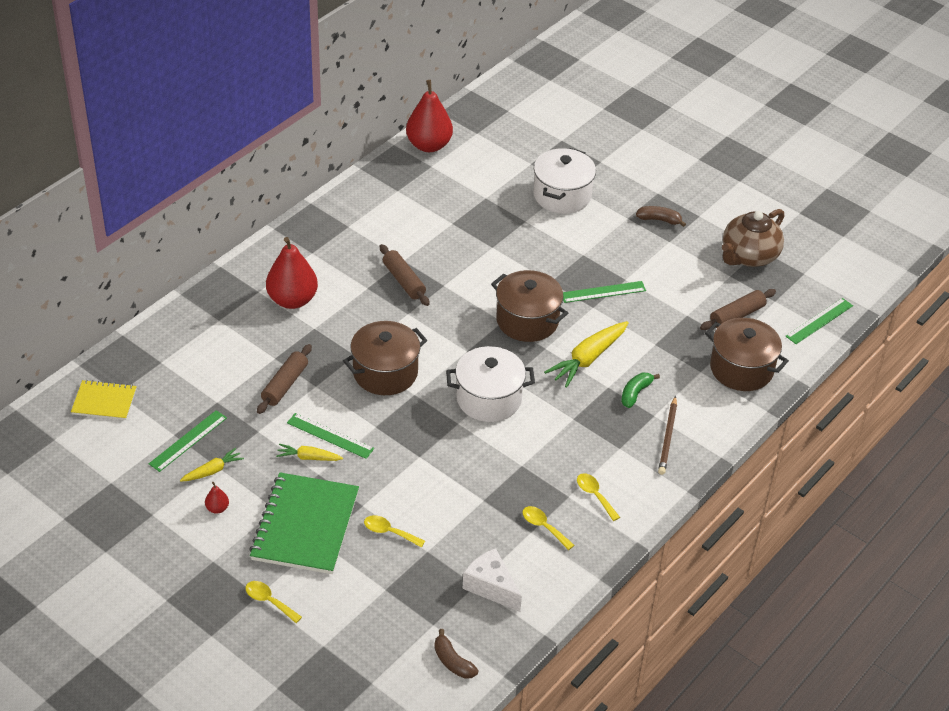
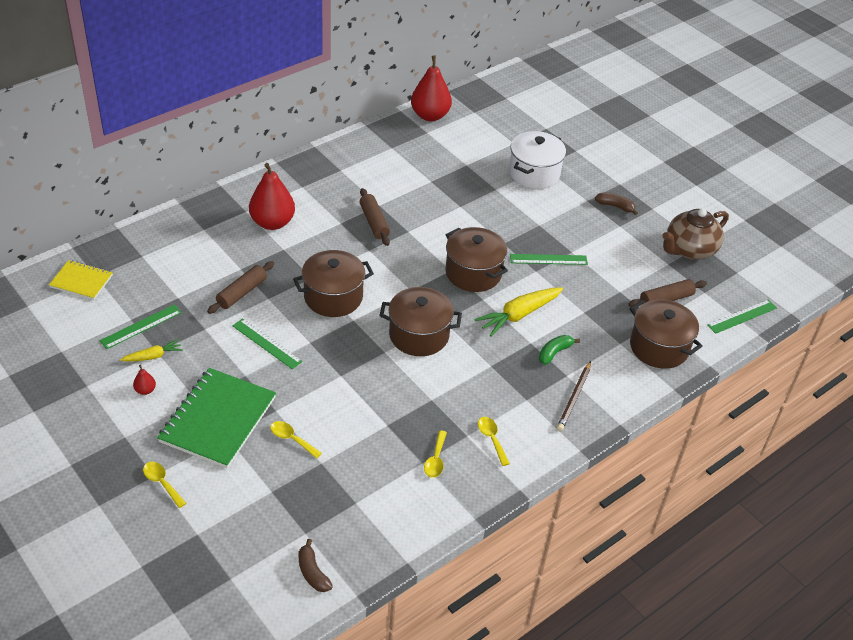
camera: 10 degrees right, 0 degrees up
(308, 457) = (241, 359): yellow carrot -> none
(489, 399) = (419, 335): white pot -> brown pot
(491, 587) = (370, 507): white cheese -> none
(543, 527) = (435, 460): yellow spoon -> yellow spoon turned 135 degrees counterclockwise

